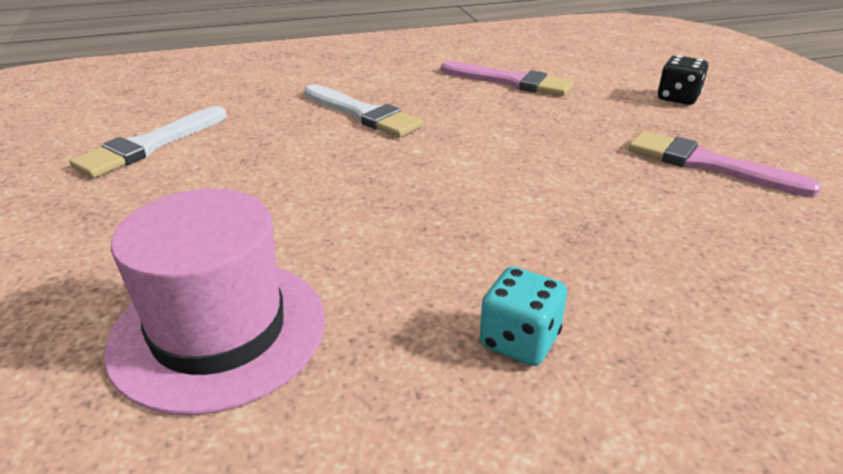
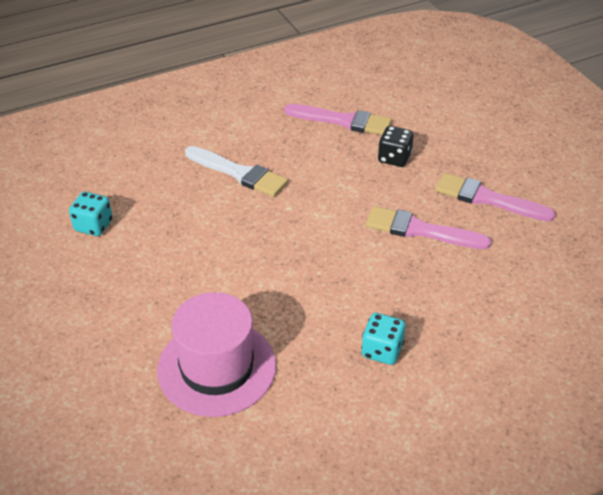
camera: 10 degrees left, 10 degrees up
(150, 145) = (93, 225): white brush -> turquoise dice
(605, 189) = (421, 230): none -> pink brush
(678, 98) = (469, 128): black dice -> black dice (394, 158)

